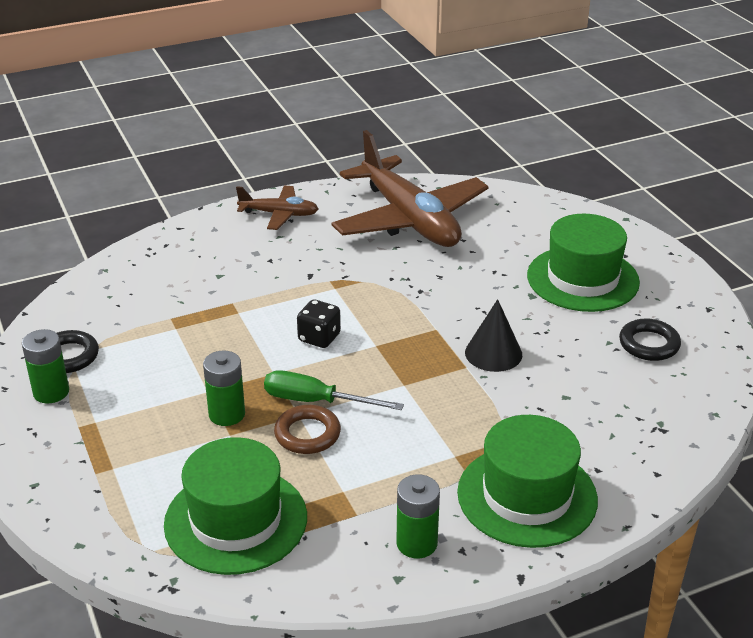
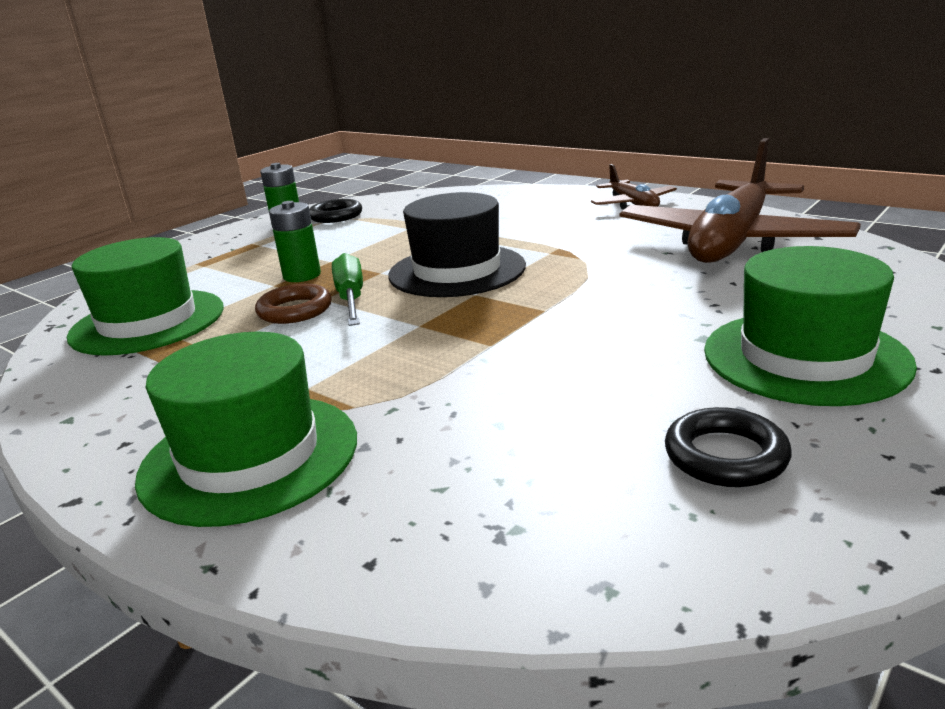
camera: 65 degrees right, 10 degrees down
(319, 338) = (457, 271): black dice -> black hat
(416, 543) = (131, 412): green battery -> none
(493, 353) = (538, 351): black cone -> none

